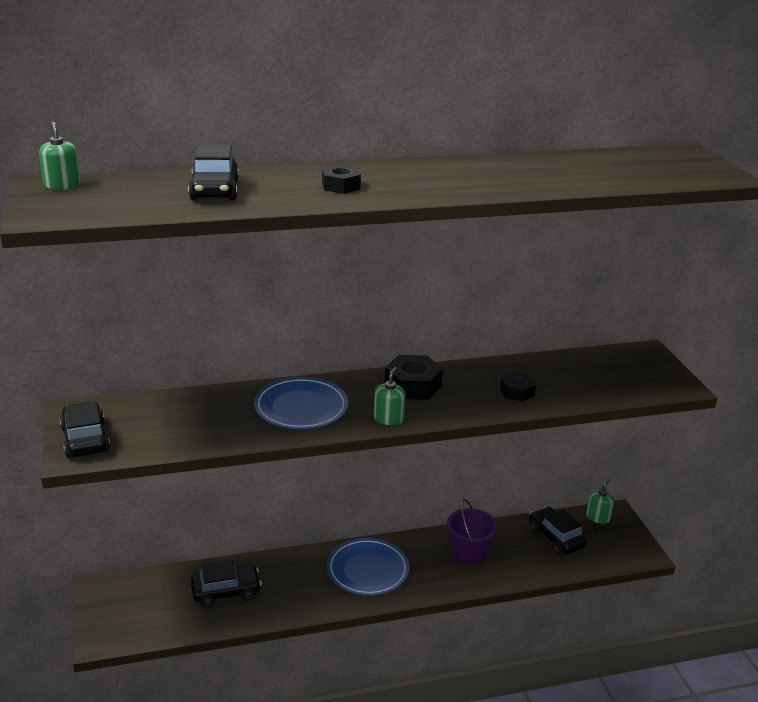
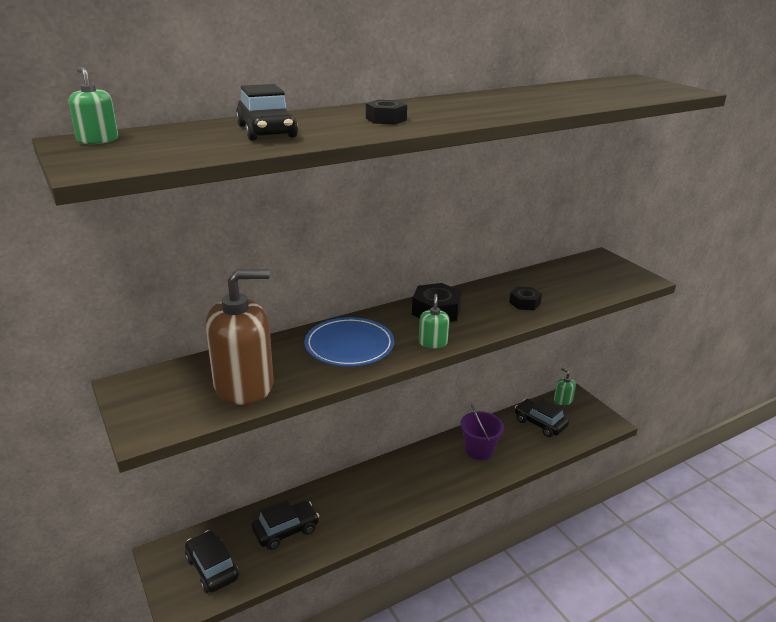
camera: 15 degrees left, 0 degrees up
(85, 439) = (150, 412): black car -> black car (212, 568)
(180, 429) = (244, 385): none -> brown soap dispenser
(367, 570) = (403, 482): blue plate -> none
(598, 517) = (563, 400): green soap dispenser -> green soap dispenser turned 45 degrees counterclockwise

